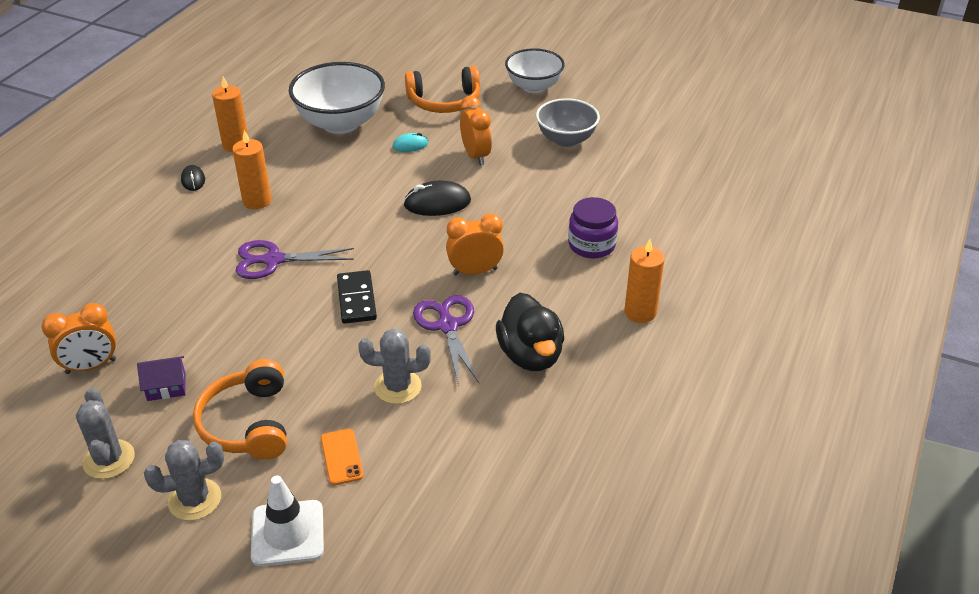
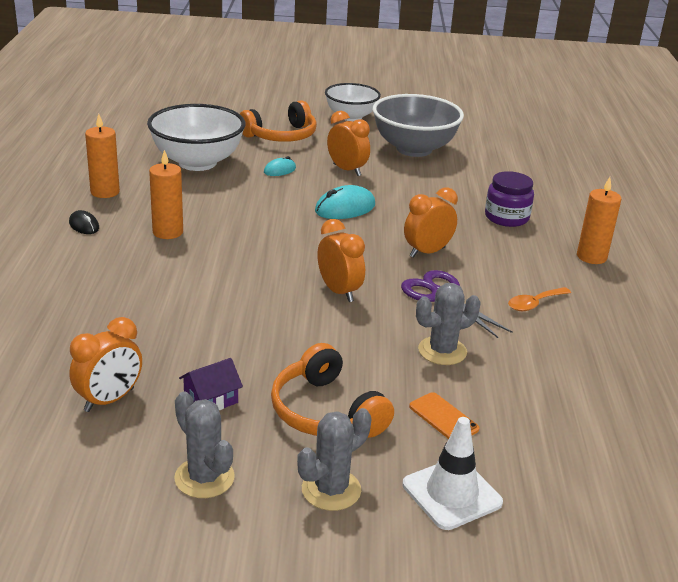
camera: 25 degrees left, 10 degrees down
(273, 260) = (228, 275): purple scissors -> none
(356, 299) = (339, 291): black domino -> orange clock
(437, 203) = (345, 208): black mouse -> turquoise mouse
(530, 355) = (534, 304): black duck -> orange spoon
(566, 140) = (414, 149): grey bowl -> grey bowl, size x1.52

